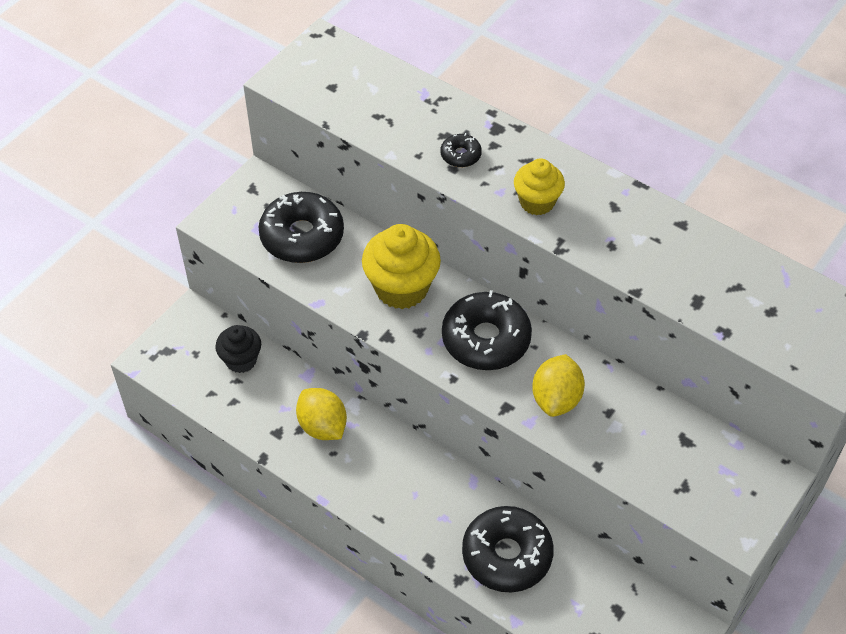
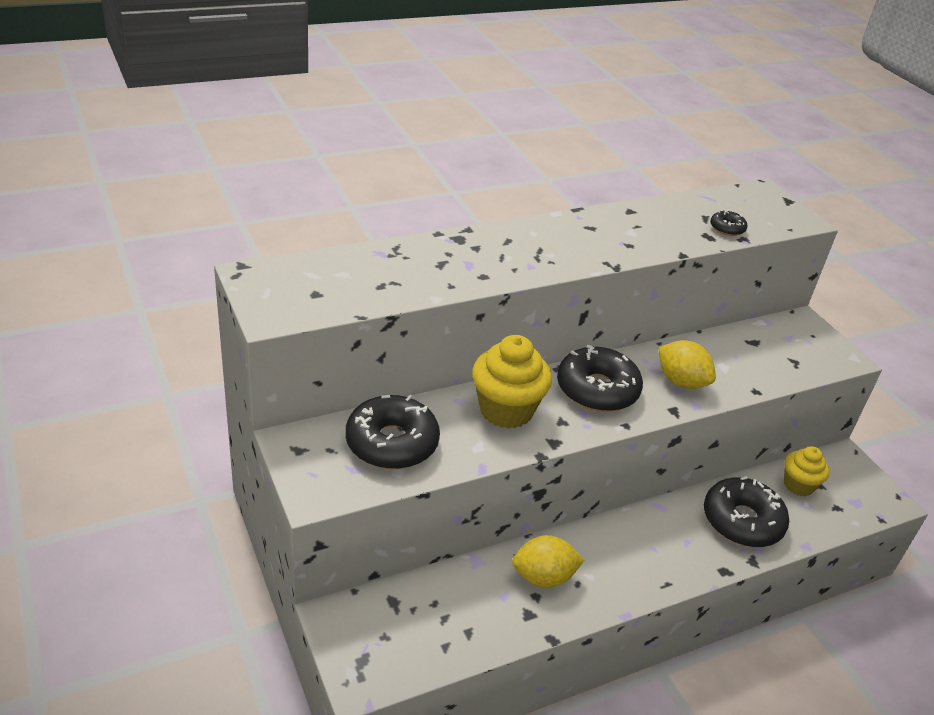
camera: 65 degrees left, 15 degrees down
(241, 360) = (422, 603): black cupcake -> none
(460, 155) = (472, 266): black donut -> black donut (727, 228)
(537, 202) = (557, 255): yellow cupcake -> yellow cupcake (798, 485)

